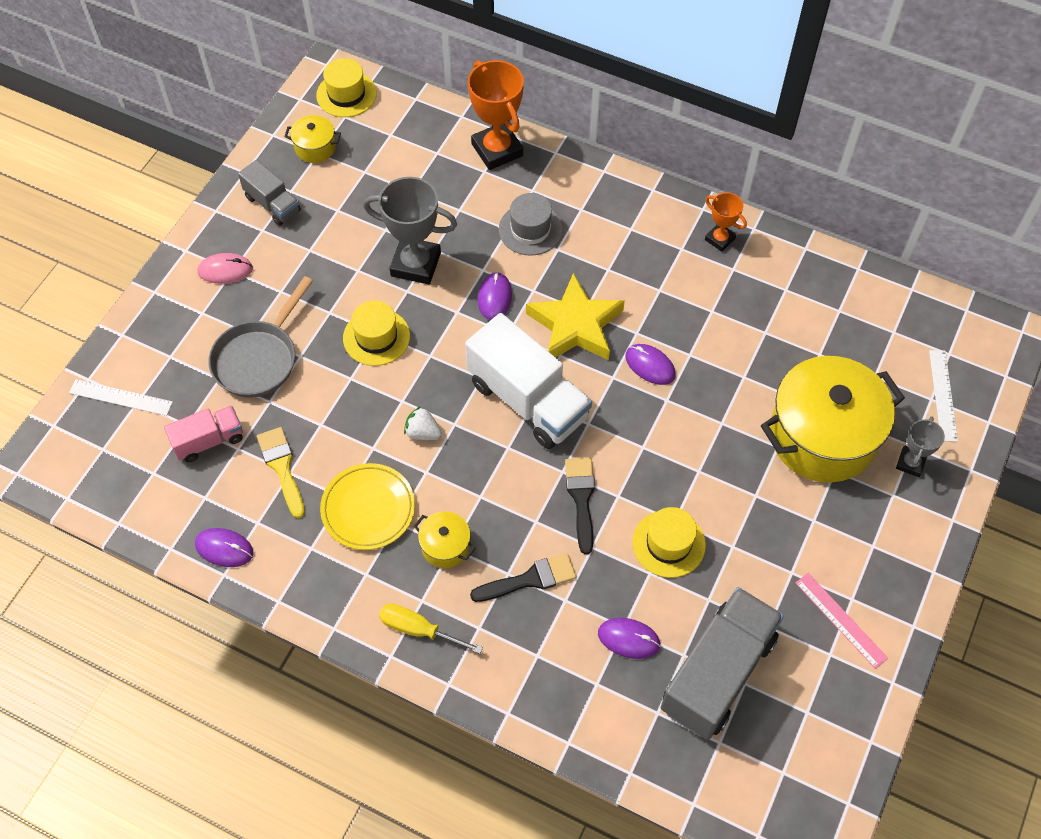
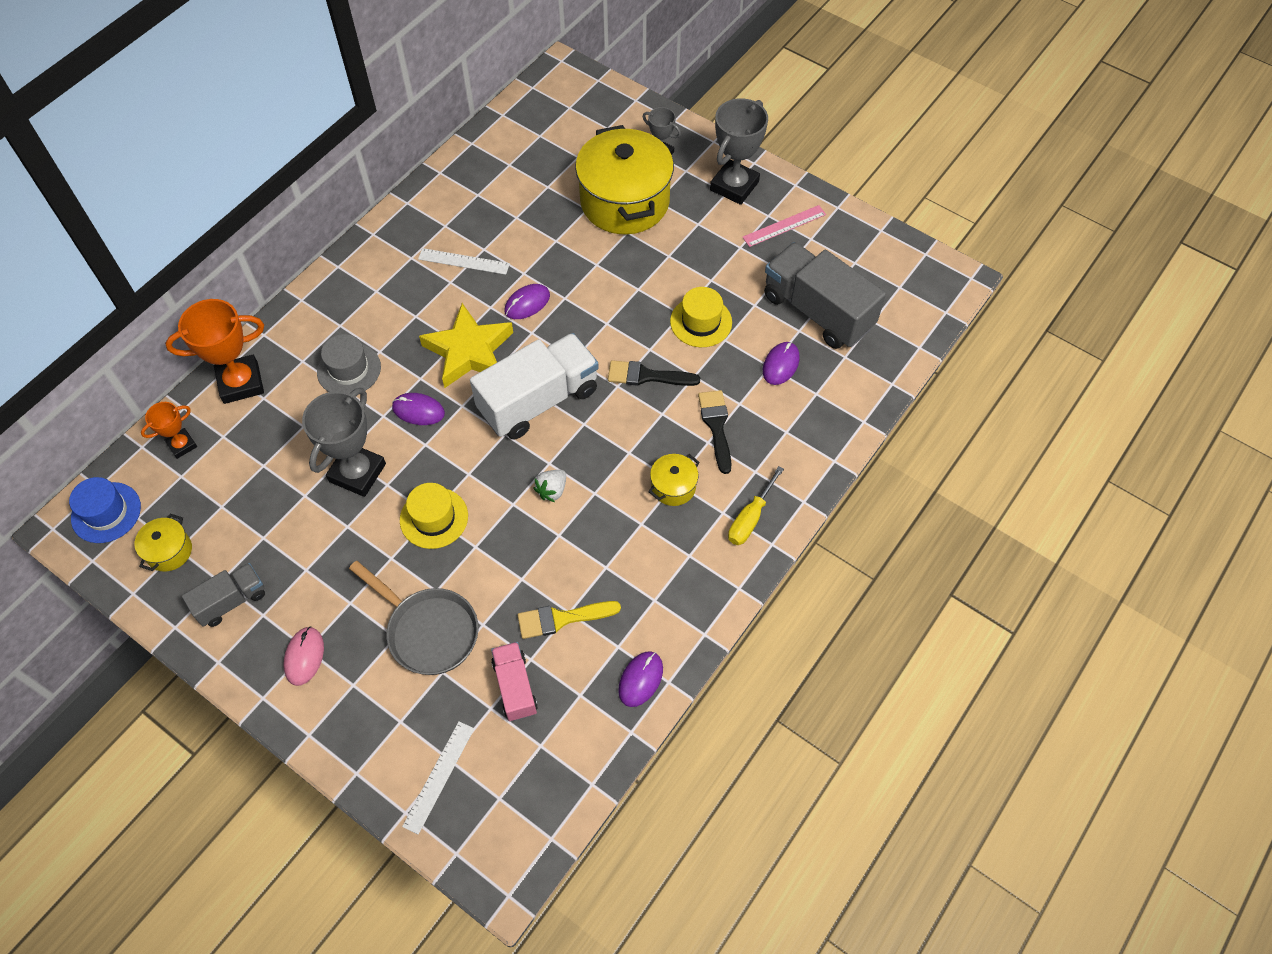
camera: 80 degrees left, 0 degrees up
(346, 94) = (106, 512): yellow hat -> blue hat
(368, 509) = (623, 546): yellow plate -> none
(720, 239) = (410, 228): orange trophy -> orange trophy (182, 445)
(886, 553) = (734, 186): none -> grey trophy
(943, 395) = (605, 120): white ruler -> white ruler (463, 261)

